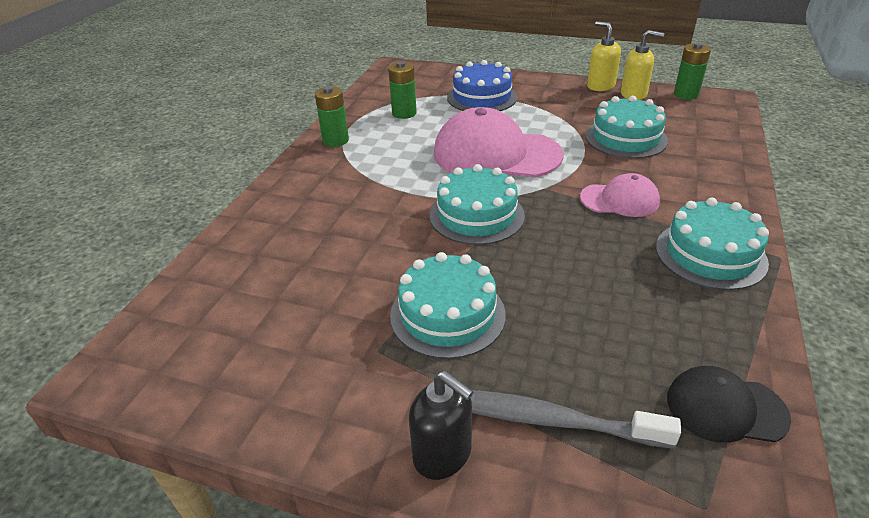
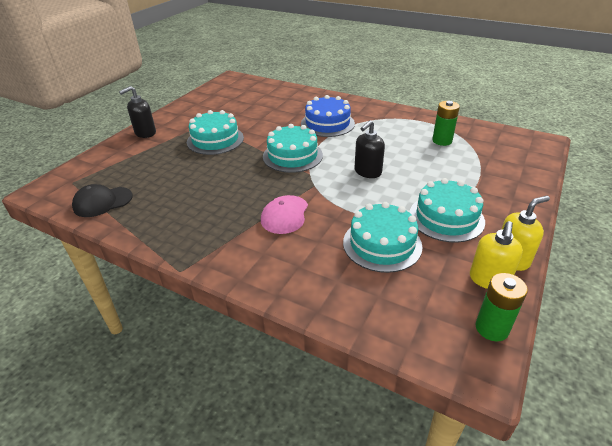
camera: 100 degrees right, 0 degrees up
(335, 140) = (400, 116): green battery -> none
(482, 97) = (474, 178): blue cake -> blue cake (327, 123)
(496, 154) = (367, 172): pink cap -> black soap dispenser
(549, 420) = (138, 156): grey toothbrush -> none
(710, 254) = (203, 237): turquoise cake -> turquoise cake (446, 217)
(725, 408) = (102, 202): black cap -> black cap turned 135 degrees counterclockwise

